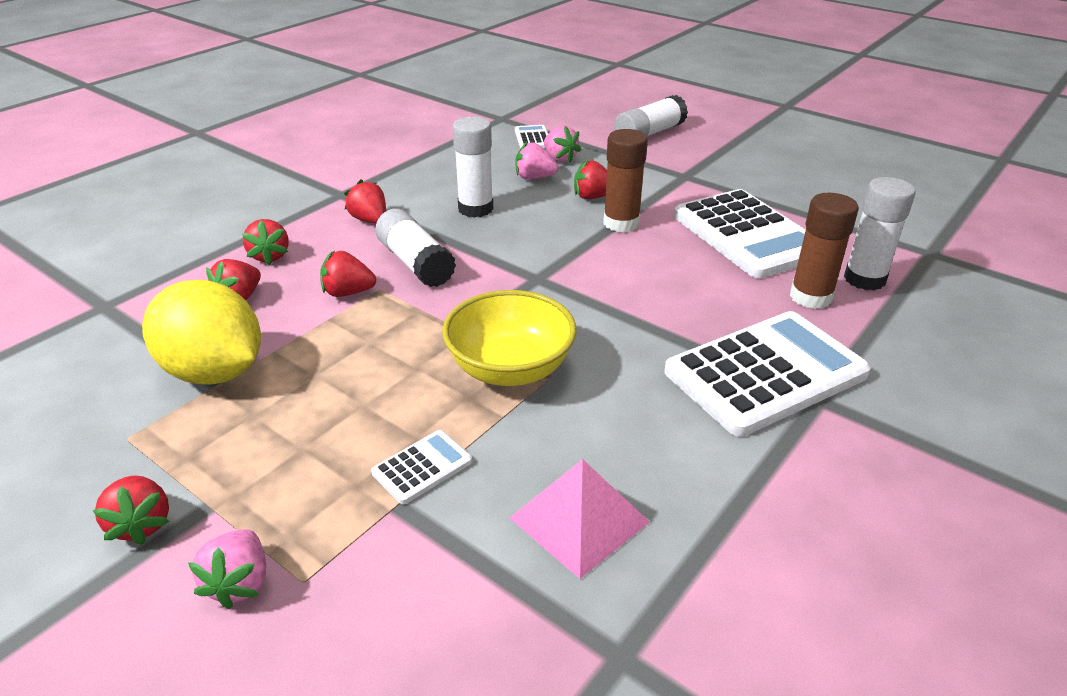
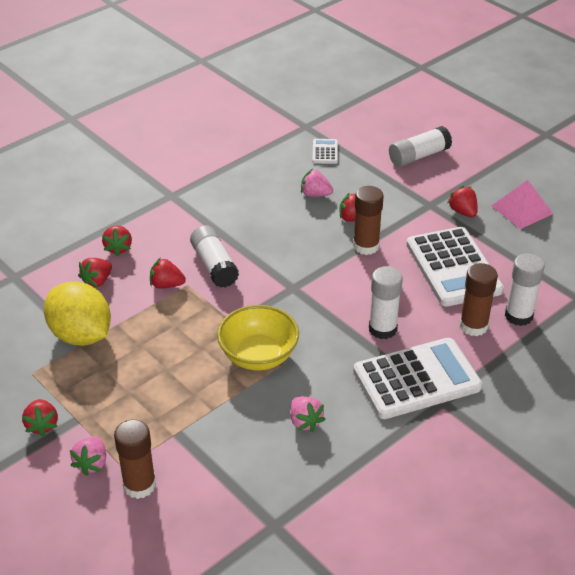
camera: 10 degrees right, 5 degrees up
(338, 613) = (139, 485): none -> brown glue stick
(370, 220) = (189, 223): red strawberry -> red strawberry (463, 212)
(422, 467) = (194, 413): white calculator -> none
(475, 209) = (265, 221): white glue stick -> white glue stick (382, 329)
(560, 158) = (340, 176): pink strawberry -> pink strawberry (305, 421)
(579, 520) = (273, 455): pink pyramid -> pink pyramid (522, 209)

